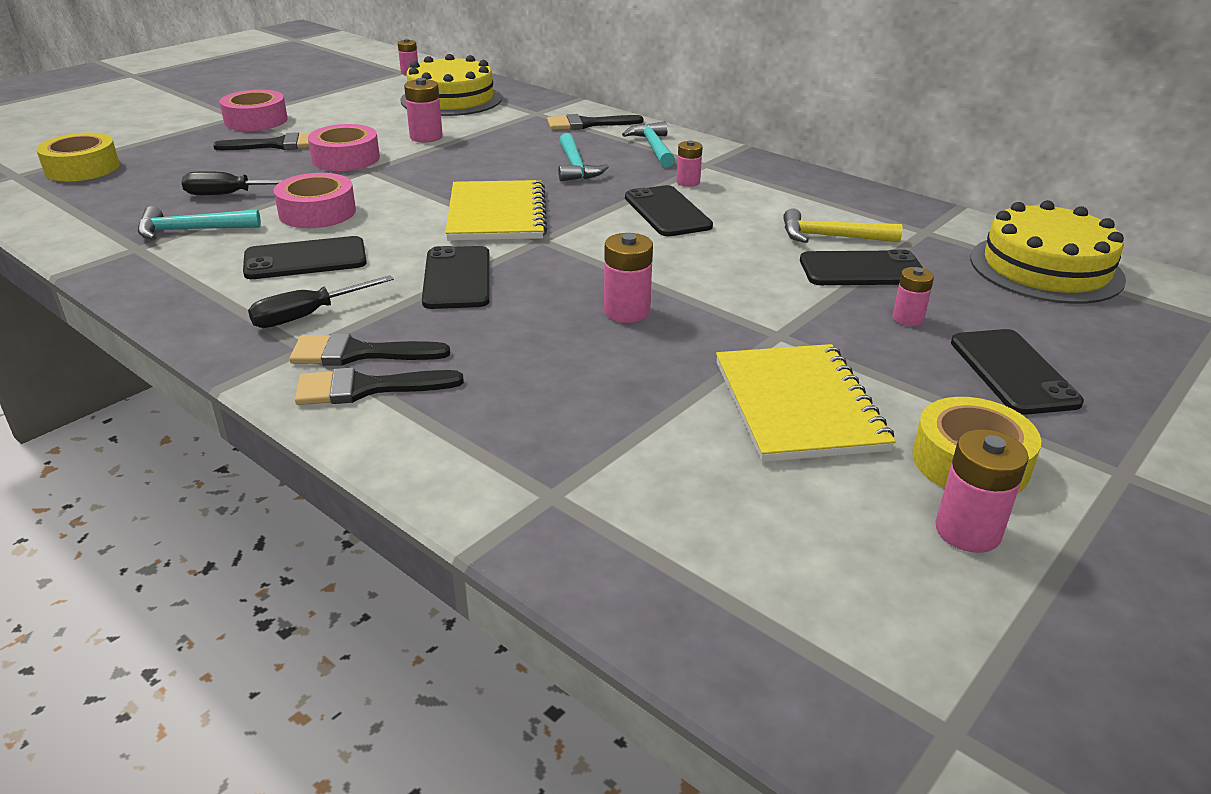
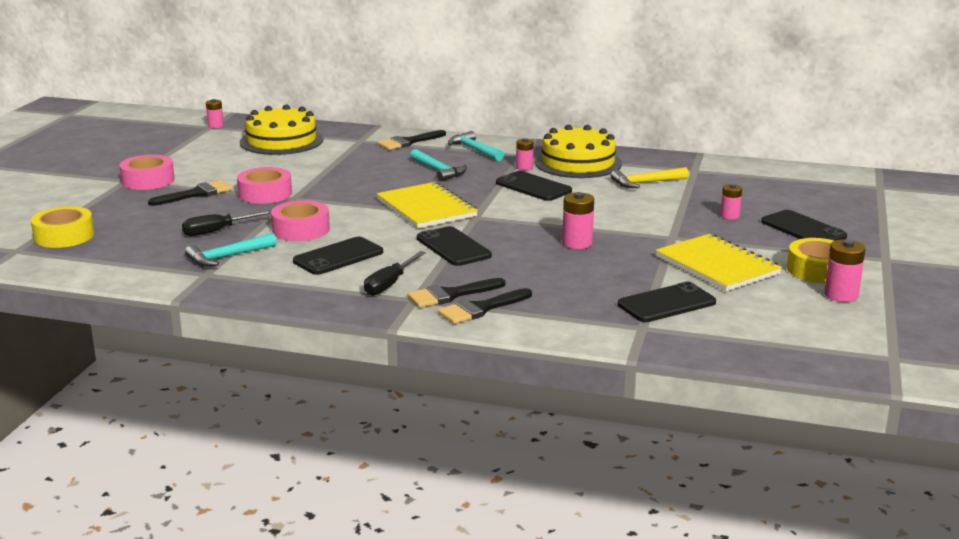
camera: 25 degrees left, 10 degrees down
(426, 137) = (303, 170): pink battery -> none
(862, 270) = (681, 197): black phone -> black phone (666, 303)
(1045, 268) = (775, 177): yellow cake -> yellow cake (578, 163)

